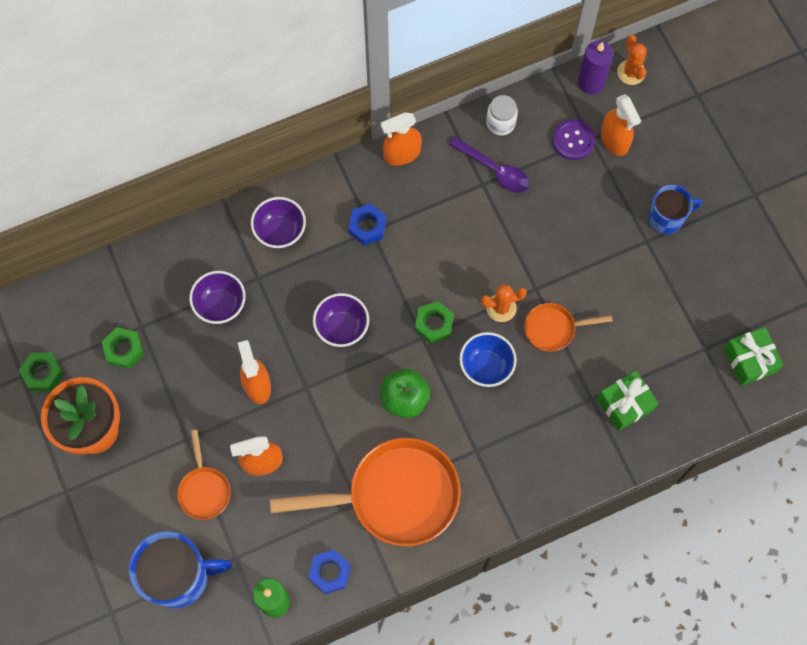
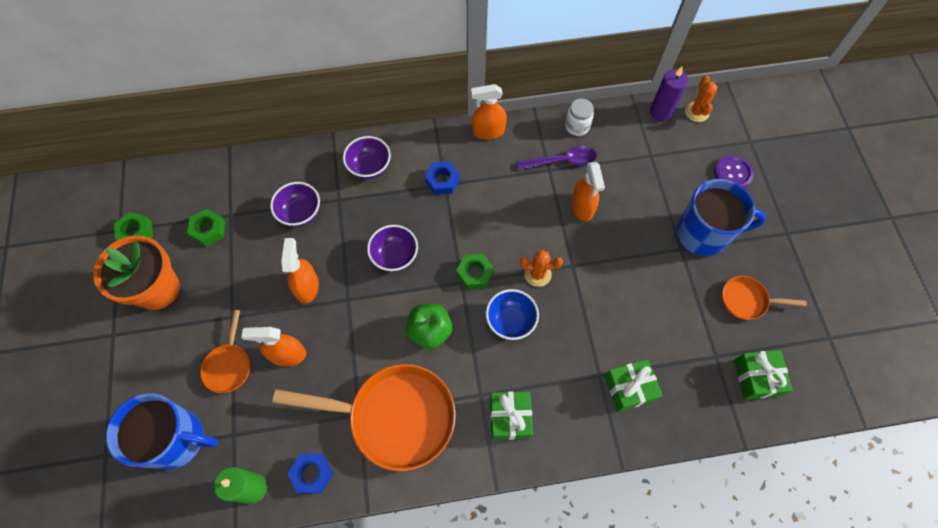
camera: 15 degrees right, 5 degrees down
(494, 170) = (562, 161): purple spoon -> purple spoon turned 60 degrees counterclockwise
(512, 465) = (510, 418): none -> green gift
(553, 329) = (580, 304): orange pan -> orange pan (747, 300)
(573, 140) = (635, 153): purple button -> purple button (733, 173)
(614, 140) = (671, 161): orange spray bottle -> orange spray bottle (582, 207)
(666, 218) = (703, 234): blue mug -> blue mug, size x1.64

